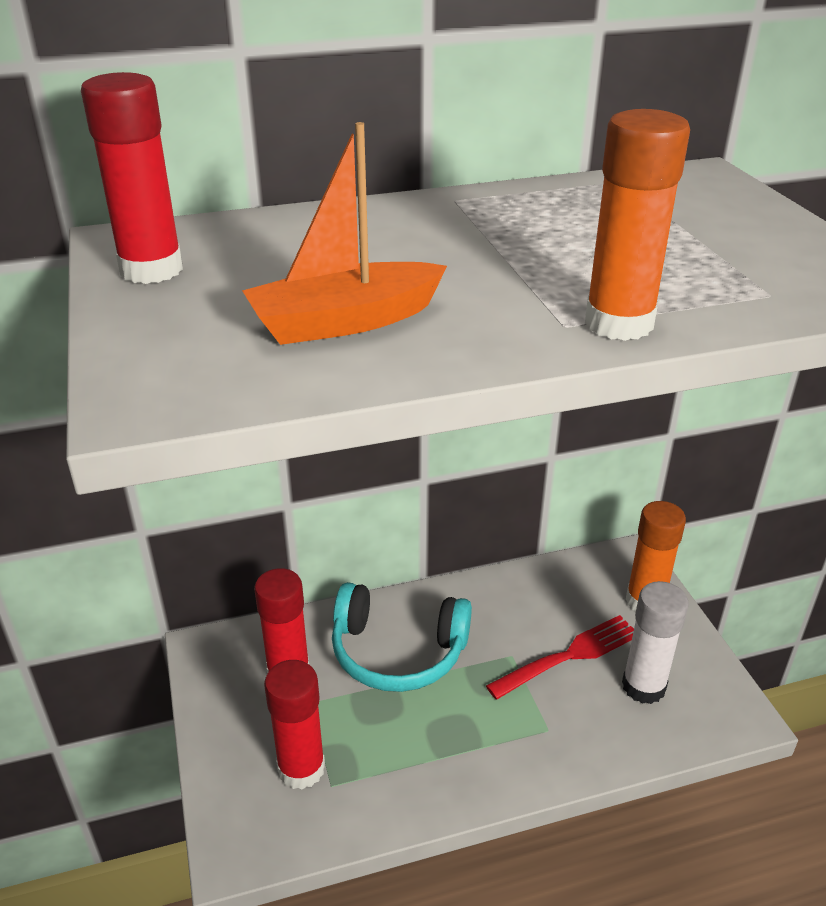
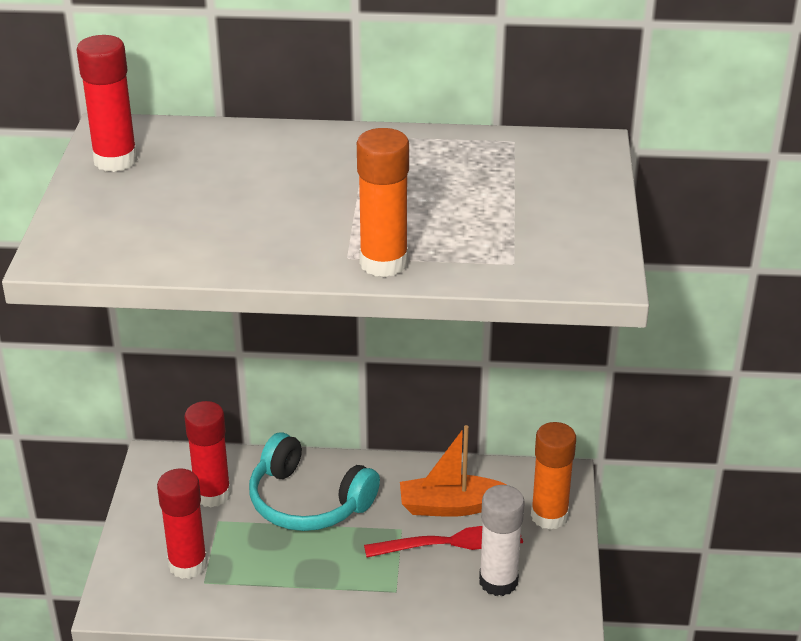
camera: 20 degrees right, 0 degrees up
(344, 322) = (209, 225): orange boat -> orange boat (451, 506)

